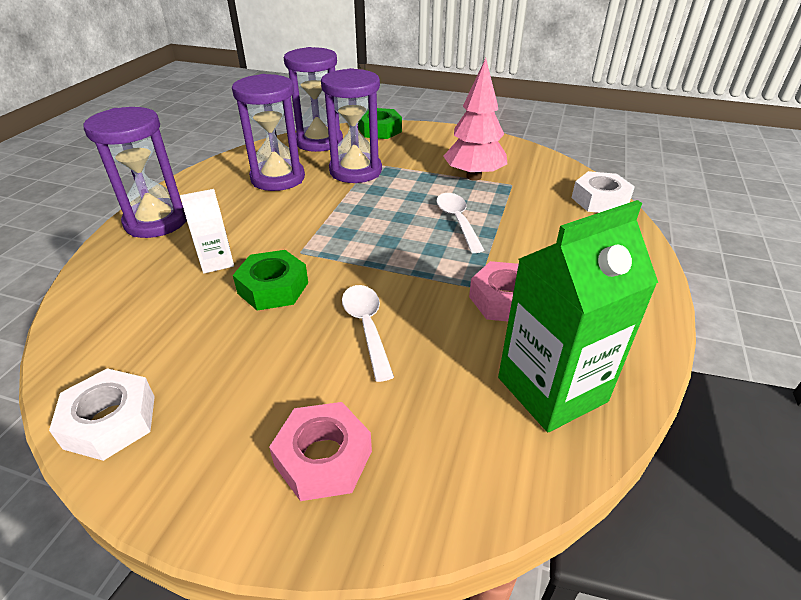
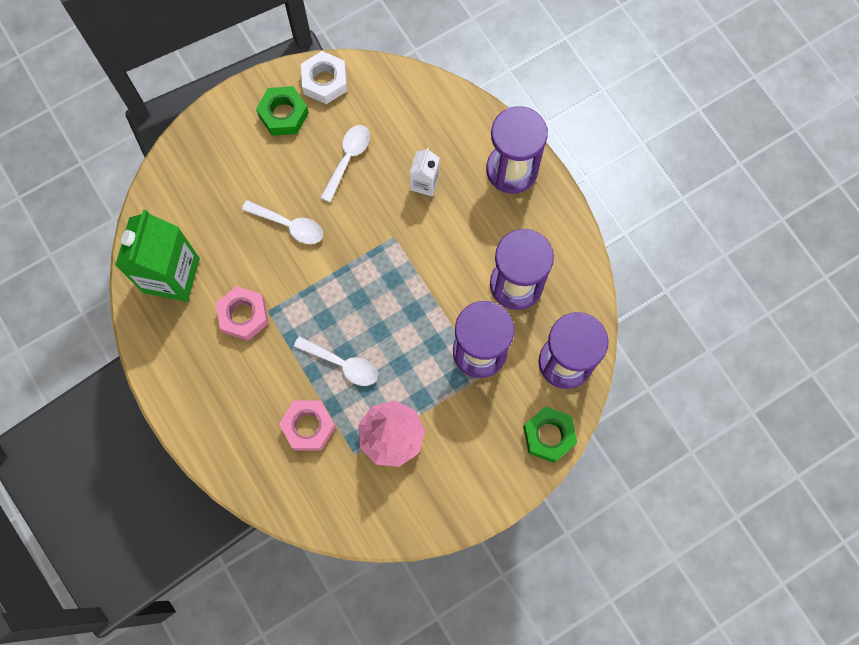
camera: 130 degrees right, 35 degrees up
(231, 329) = (348, 159): none -> white spoon
(273, 288) = (367, 199): green nut -> green nut (283, 114)
(323, 458) = (227, 152): pink nut -> pink nut (308, 426)
(600, 200) = (276, 496): white nut -> none

